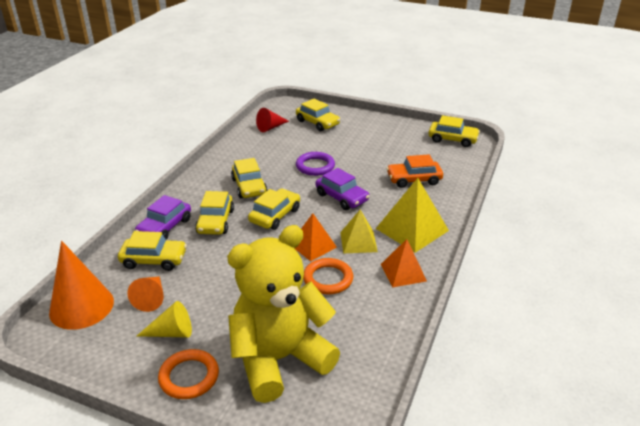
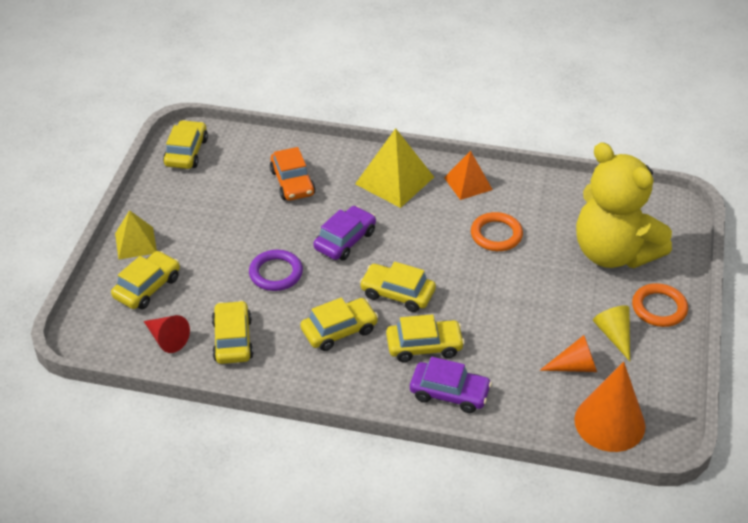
camera: 100 degrees left, 10 degrees up
(154, 260) = (513, 384): yellow car -> yellow car (233, 340)
(313, 245) = (445, 253): orange pyramid -> none
(358, 242) = (428, 218): yellow pyramid -> yellow pyramid (136, 243)

